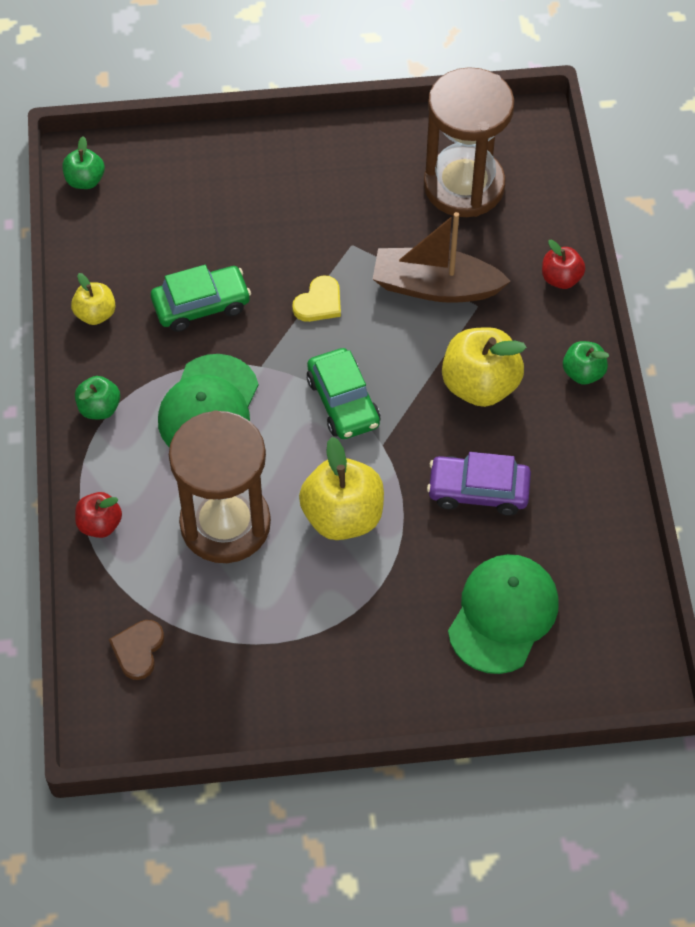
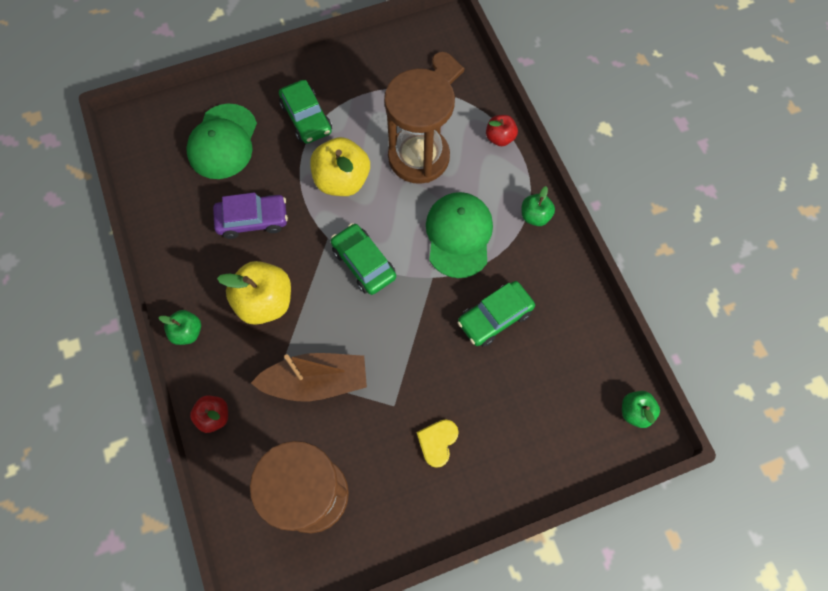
camera: 165 degrees right, 10 degrees up
(95, 314) = (570, 289): yellow apple -> none
(319, 302) = (405, 343): yellow heart -> yellow heart (437, 442)
(371, 623) = (306, 118): none -> green car

